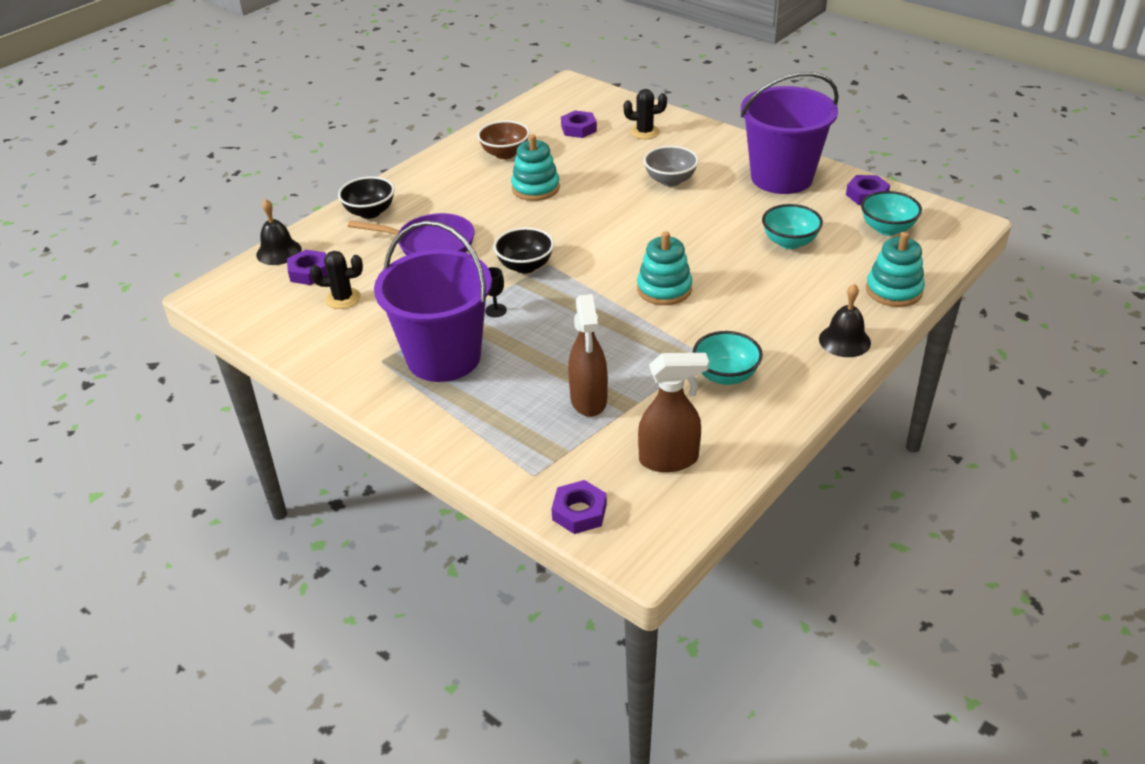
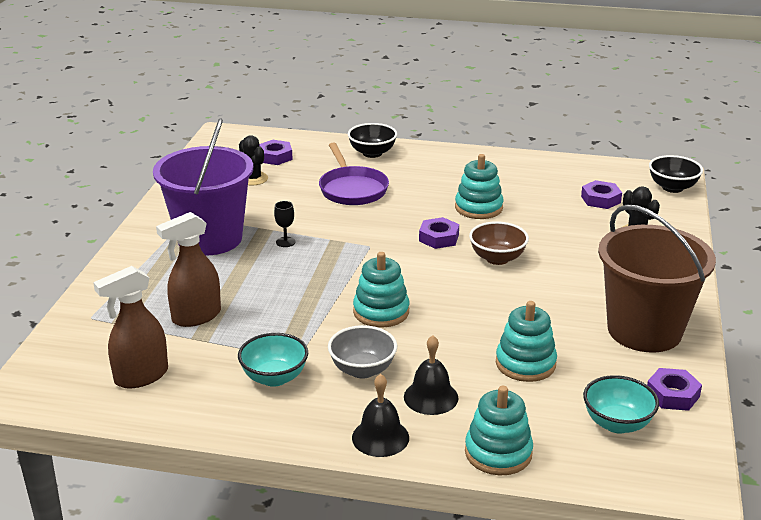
camera: 60 degrees right, 10 degrees down
(279, 252) = (290, 138): black bell -> black bell (431, 397)
(505, 154) = (517, 179): brown bowl -> brown bowl (497, 258)
(525, 266) = (357, 237): black bowl -> black bowl (672, 187)
(579, 512) = (56, 350): purple nut -> purple nut (438, 238)
(669, 459) = (141, 376): brown spray bottle -> brown spray bottle turned 90 degrees clockwise
(670, 180) = (565, 268): grey bowl -> grey bowl (362, 370)
(781, 177) = (644, 330): purple bucket -> brown bucket
(789, 242) = (525, 364): turquoise bowl -> turquoise stacking toy

